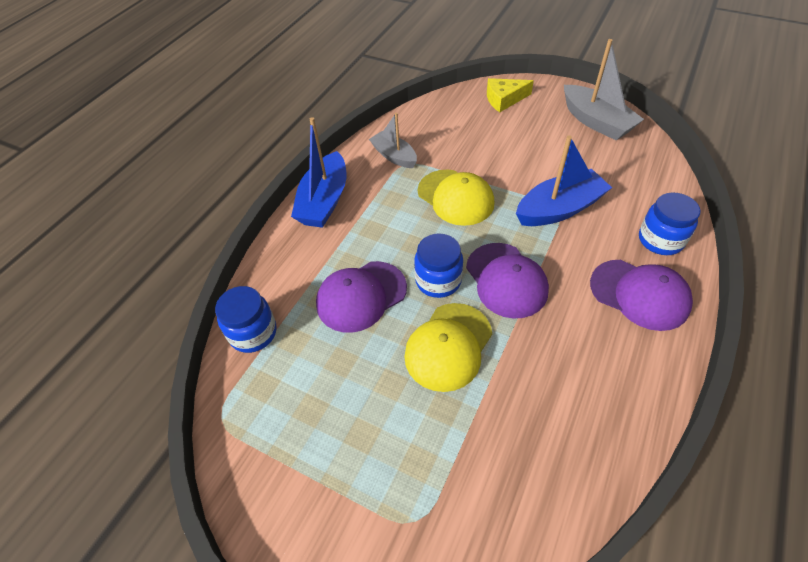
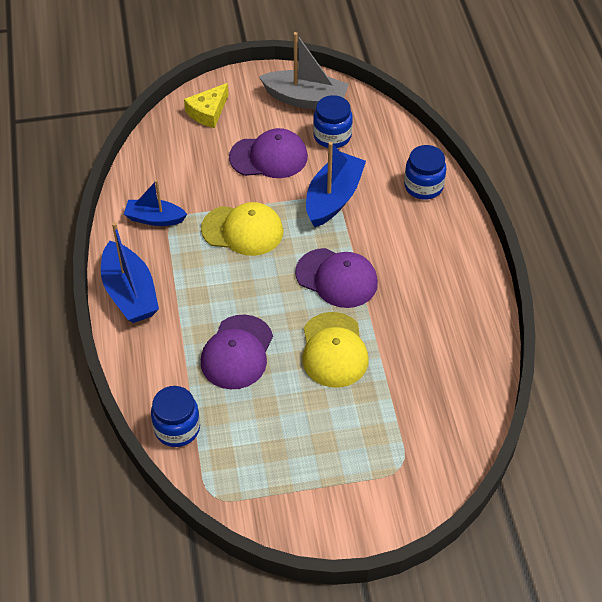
camera: 40 degrees left, 0 degrees up
(394, 156) = (154, 219): grey boat -> blue boat
(438, 280) = (286, 307): blue jar -> blue jar (332, 136)
(639, 294) = (436, 237): purple cap -> purple cap (269, 157)

